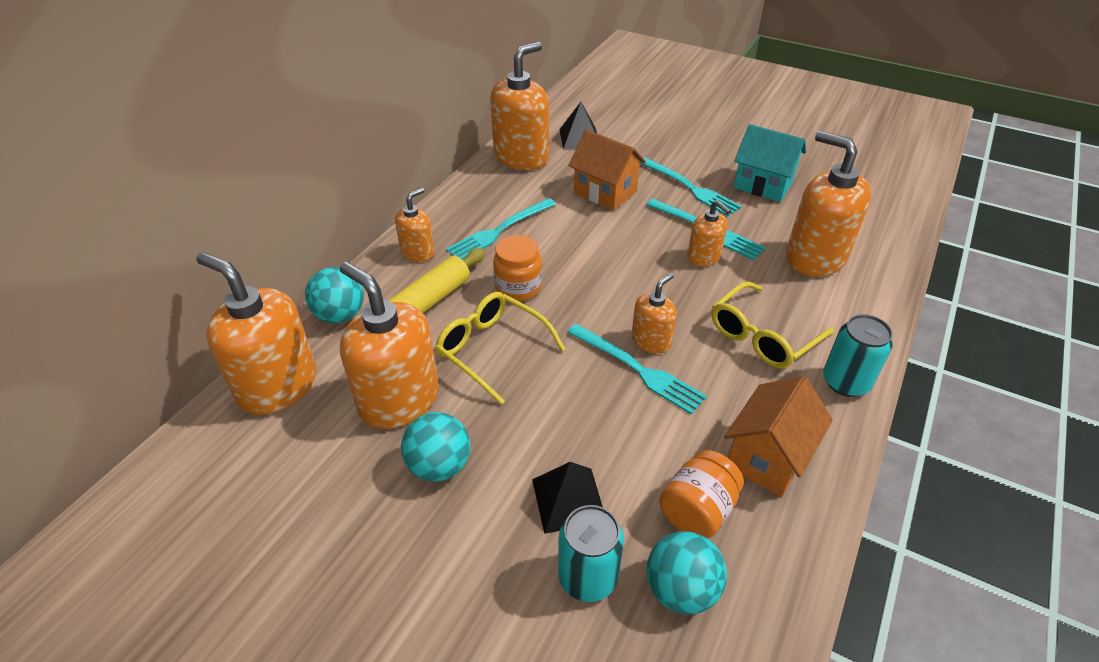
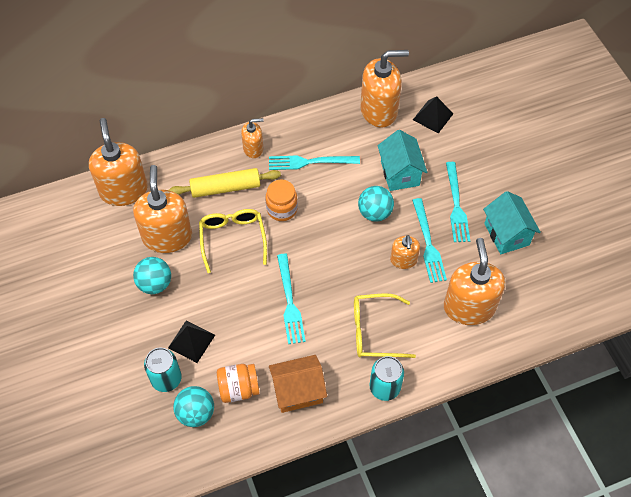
camera: 40 degrees right, 15 degrees up
(340, 315) = (182, 166): turquoise ball -> turquoise ball (375, 213)
(605, 192) = (400, 173): orange house -> turquoise house
(651, 341) = (314, 291): orange soap dispenser -> none

